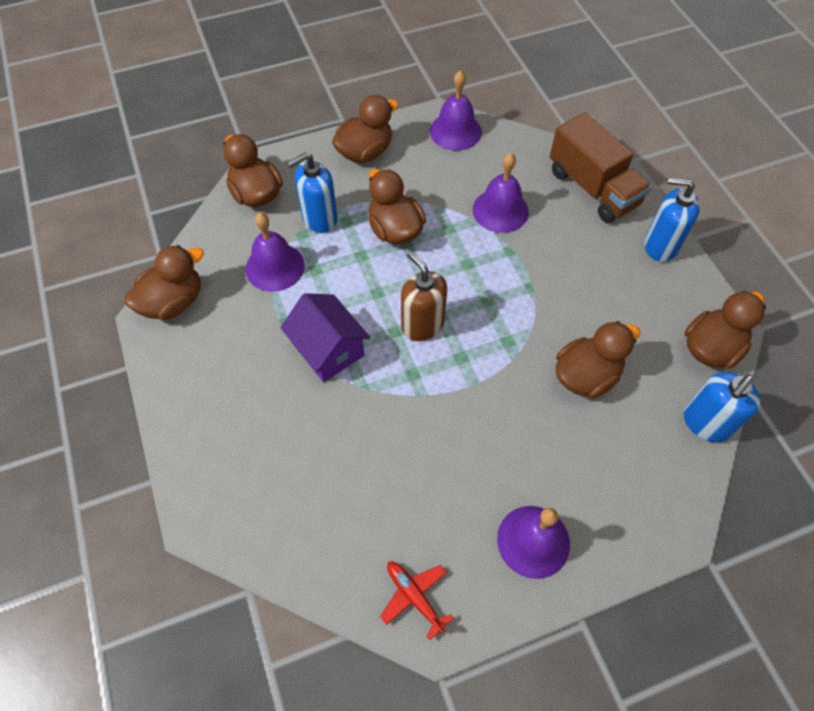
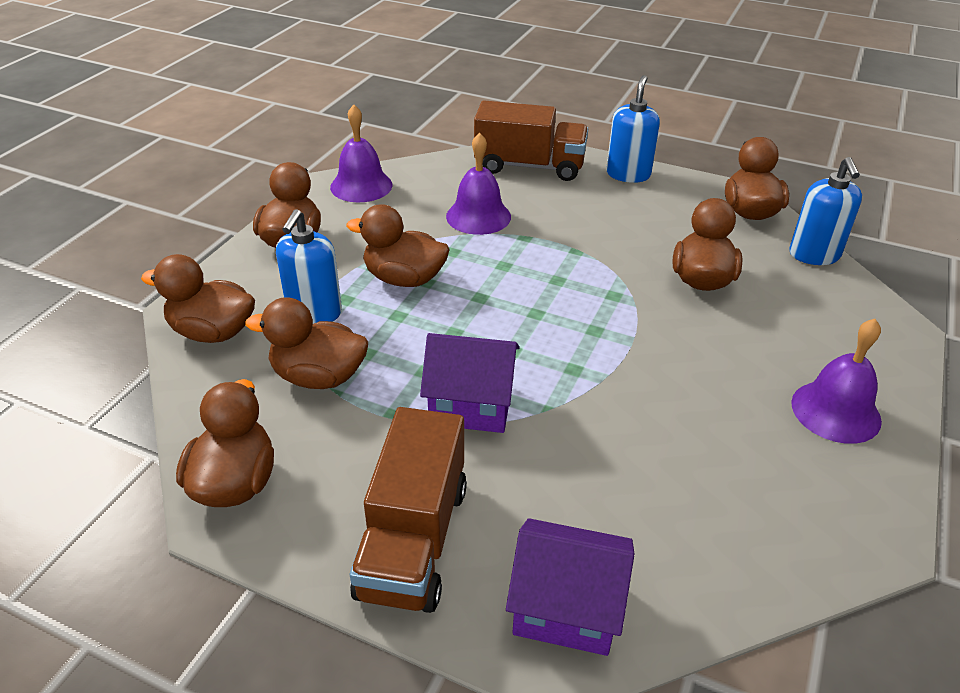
camera: 45 degrees left, 20 degrees down
(212, 405) = (413, 540): none -> brown truck
(234, 505) = (566, 607): none -> purple house
(275, 267) = (318, 377): purple bell -> brown duck
(414, 597) = (825, 530): red plane -> none
(422, 325) = (529, 329): brown soap dispenser -> none
(660, 246) = (628, 174): blue soap dispenser -> blue soap dispenser turned 135 degrees clockwise

